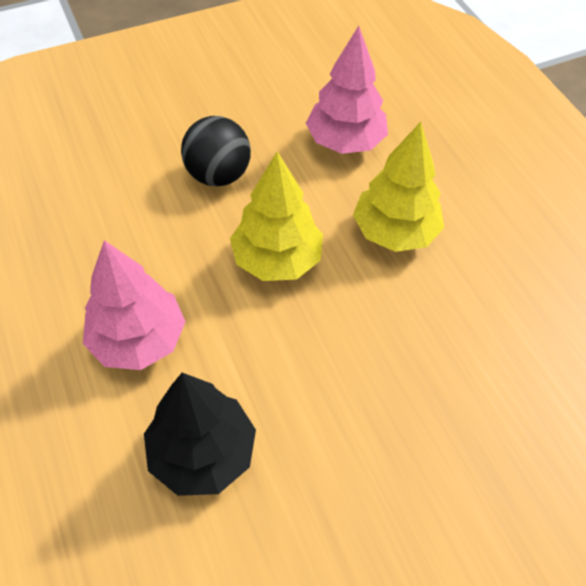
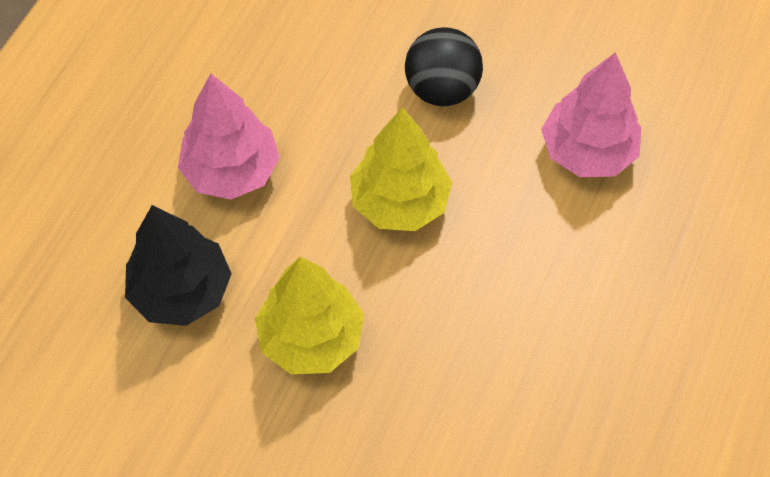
camera: 50 degrees right, 5 degrees up
(395, 232) = (523, 268): yellow tree -> yellow tree (311, 338)

